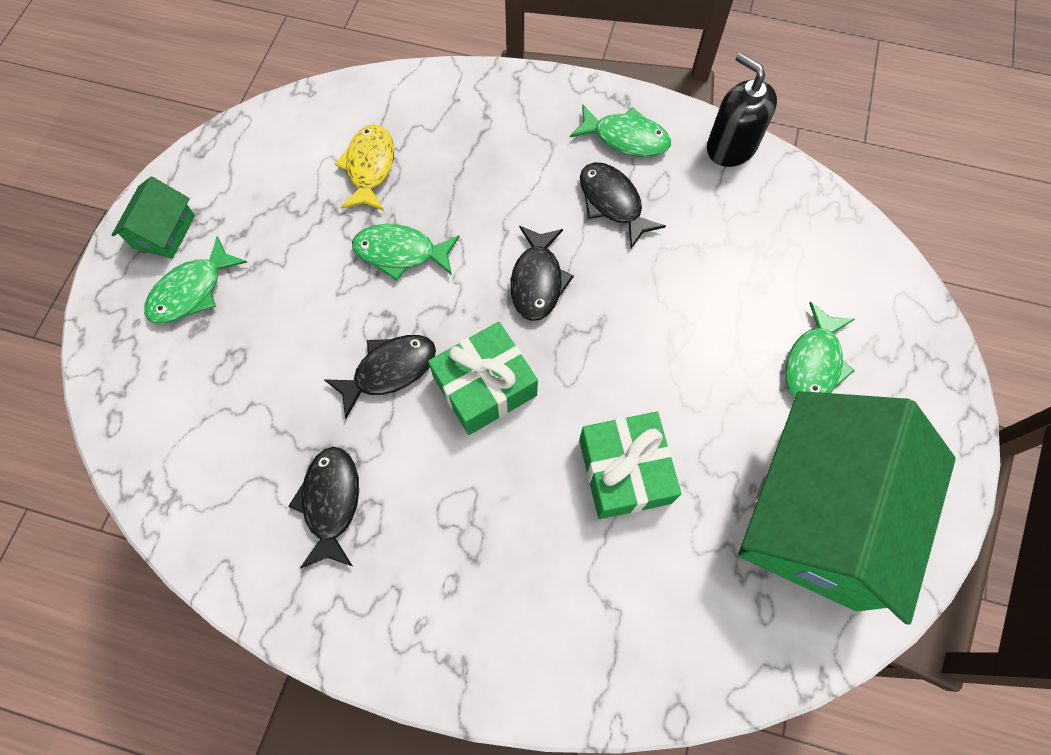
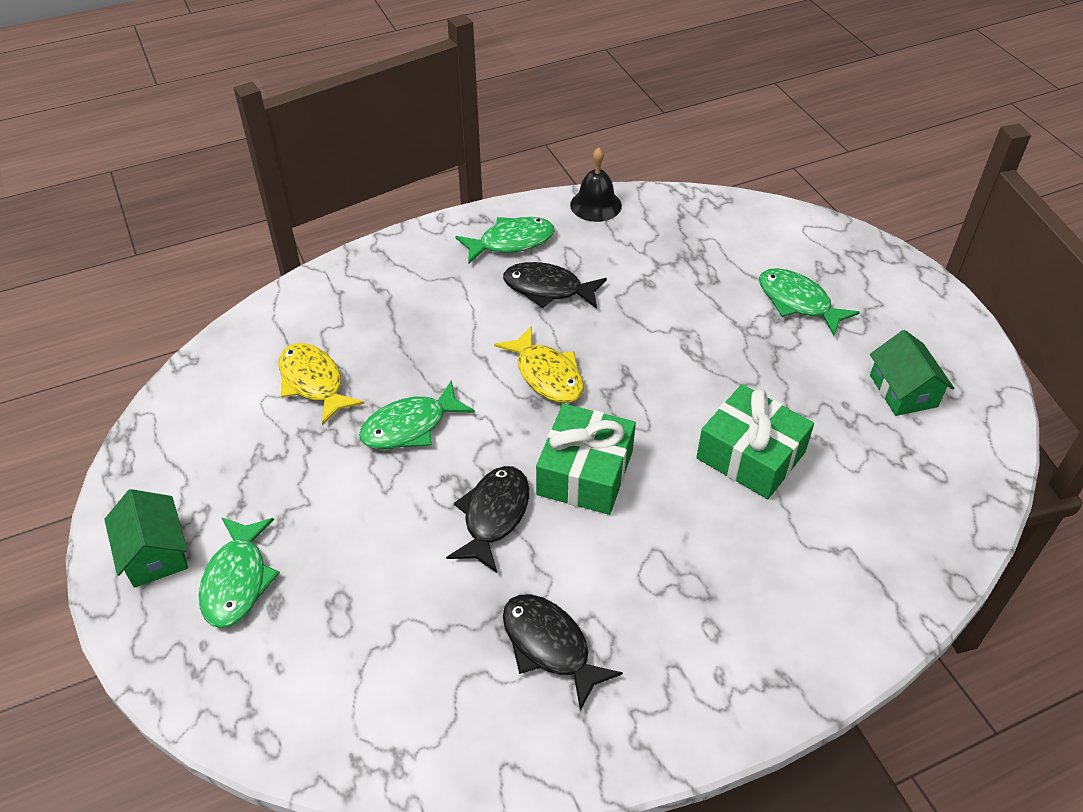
camera: 40 degrees left, 20 degrees down
(537, 280) = (547, 375): black fish -> yellow fish
(731, 147) = (596, 205): black soap dispenser -> black bell
(813, 363) = (798, 302): green fish -> green fish turned 150 degrees clockwise
(818, 516) = (903, 391): green house -> green house, size x0.42

